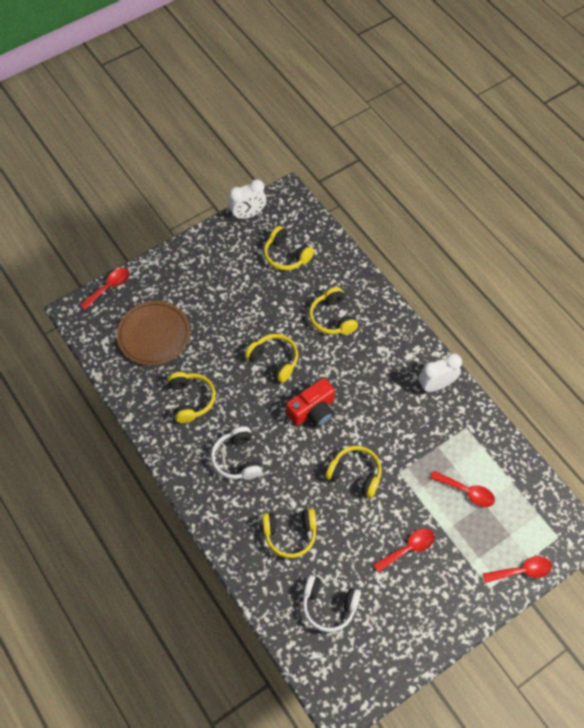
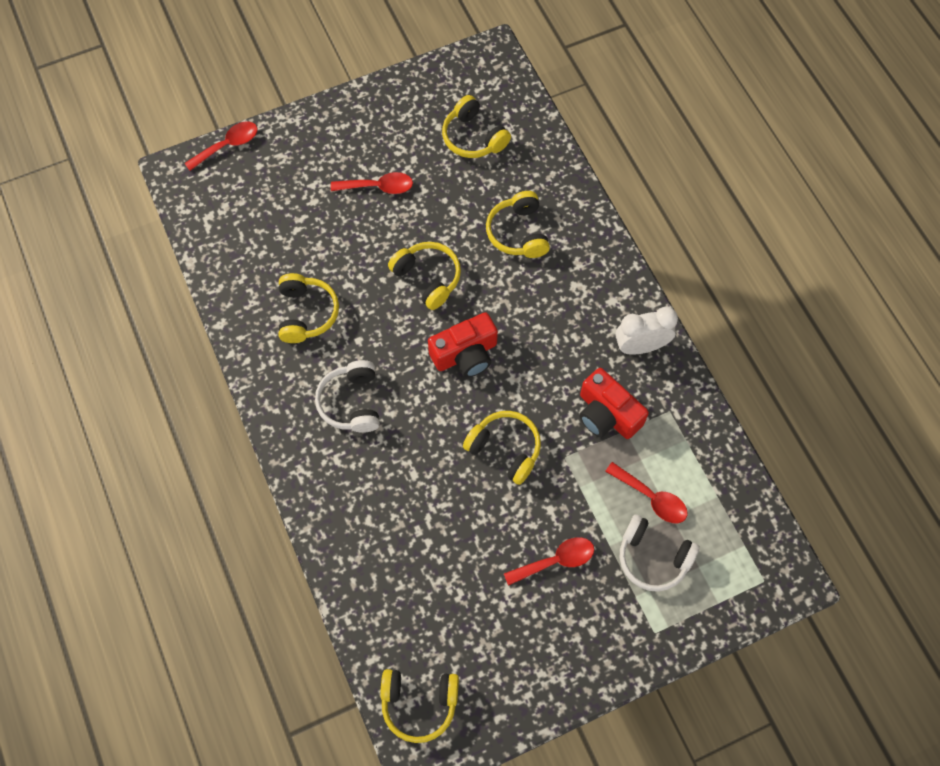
camera: 10 degrees right, 5 degrees up
(154, 335) = (274, 219): brown plate -> none
(248, 214) = (433, 73): white clock -> none
(290, 534) = (401, 514): yellow headphones -> yellow headphones (419, 704)
(329, 606) = (433, 618): white headphones -> white headphones (653, 558)
(422, 437) = (607, 414): none -> red camera
(522, 571) = (704, 617): red spoon -> red spoon (378, 187)

